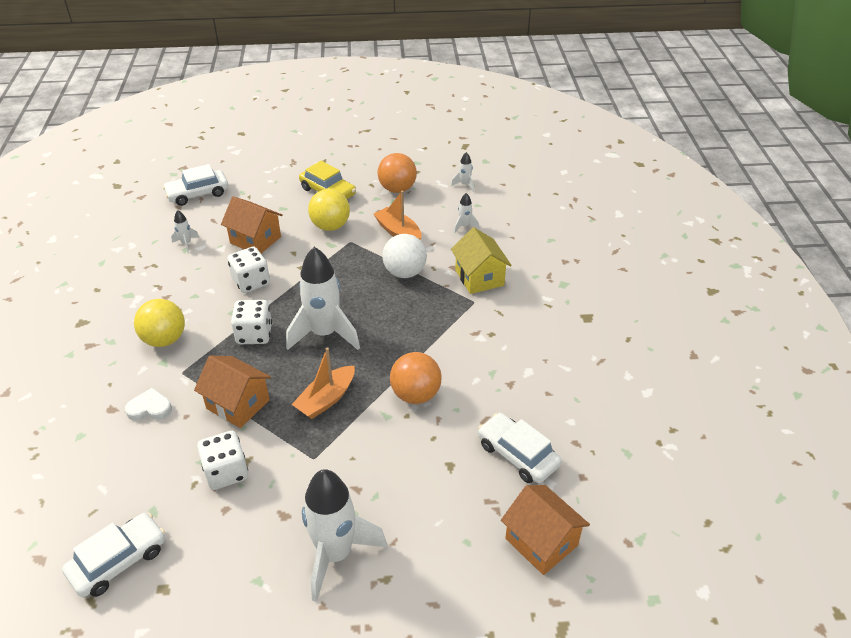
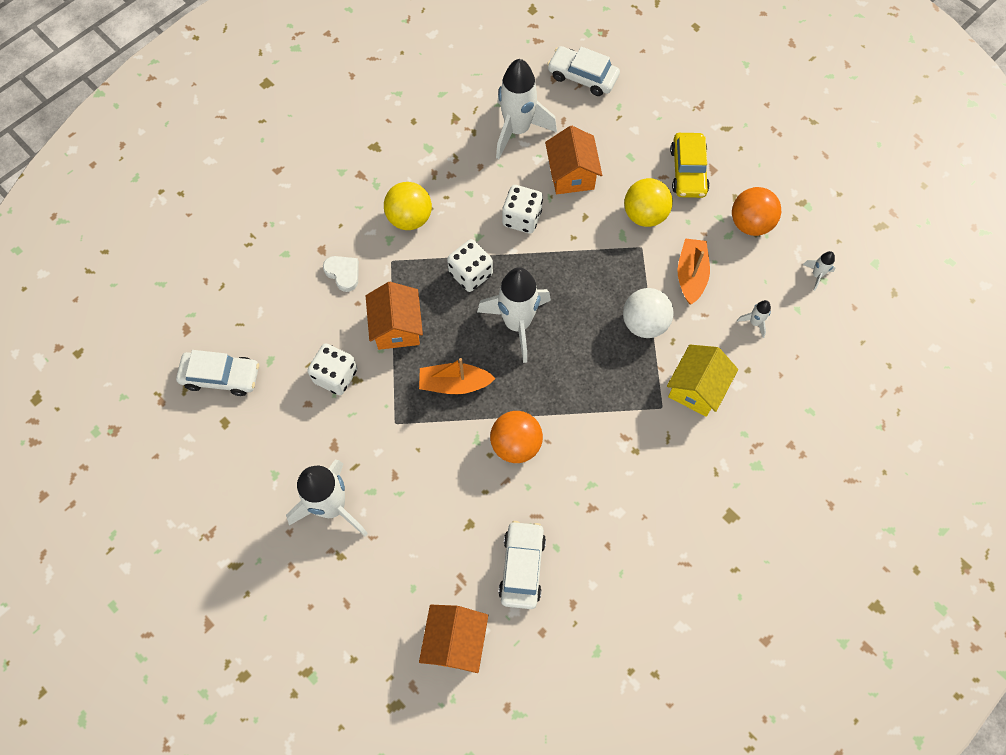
camera: 50 degrees right, 25 degrees up
(186, 244) = (517, 130): white rocket -> white rocket, size x2.36

